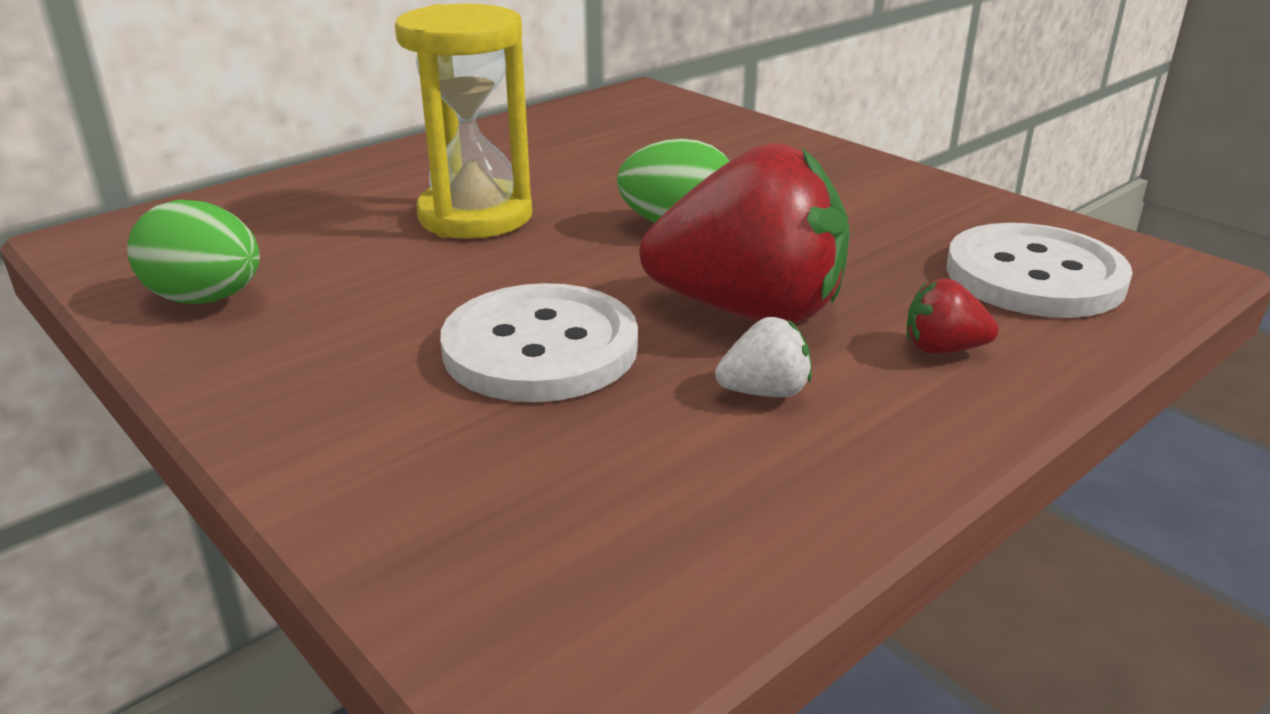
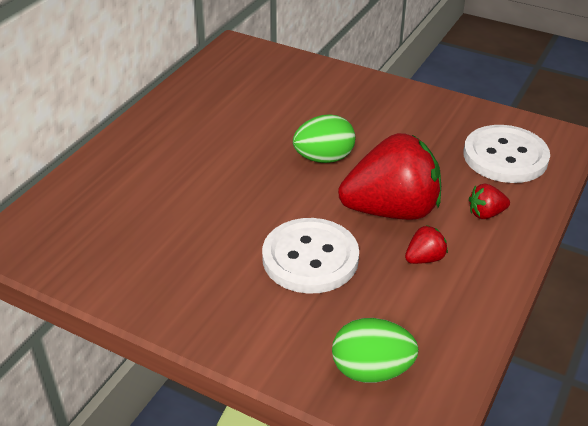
camera: 20 degrees left, 10 degrees up
(206, 299) = (117, 268): green egg -> green egg (371, 370)
(475, 216) = (214, 174): yellow hourglass -> none
(765, 392) = (424, 258): white strawberry -> red strawberry

